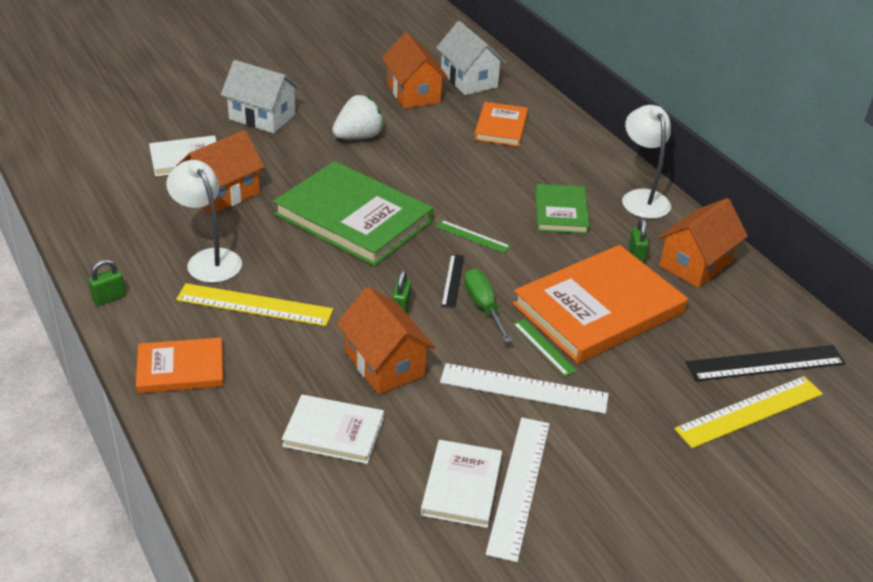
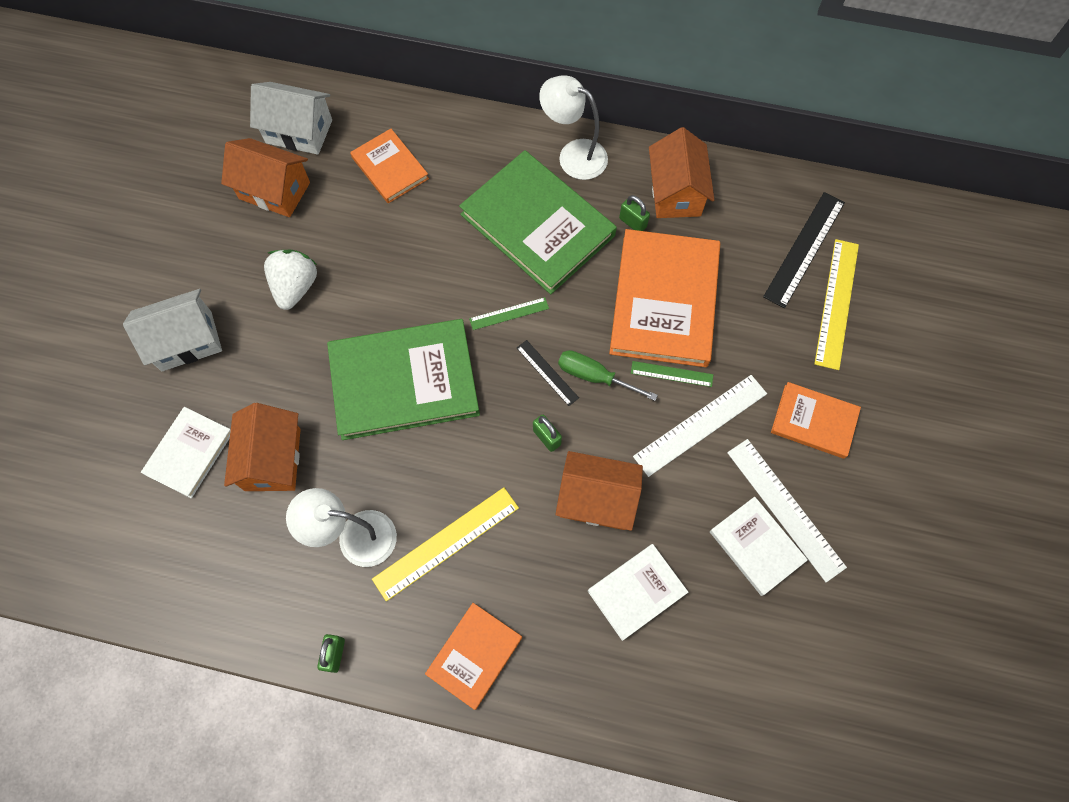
camera: 45 degrees left, 30 degrees up
(561, 212) = (537, 225): green book -> green book, size x1.85
(622, 459) = (814, 421): none -> orange book

